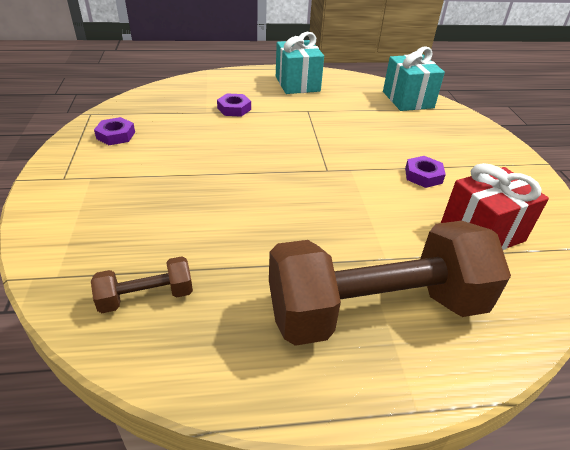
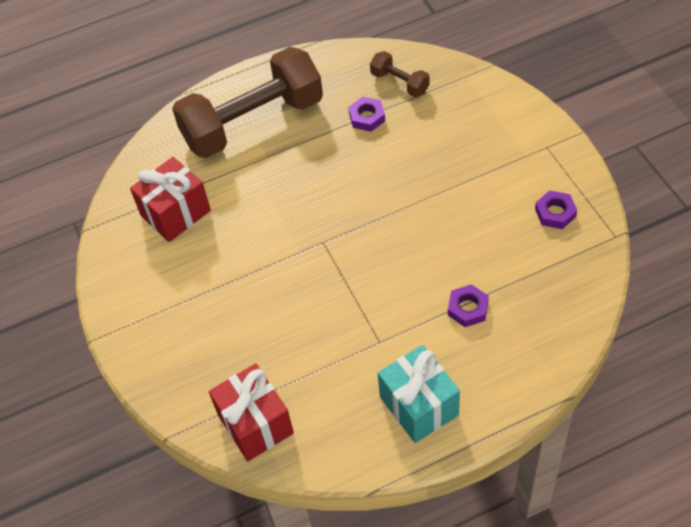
camera: 170 degrees right, 15 degrees up
(146, 297) = (400, 83): brown dumbbell -> brown dumbbell turned 75 degrees clockwise
(408, 100) = (255, 424): turquoise gift -> red gift
(423, 176) = (227, 267): purple nut -> purple nut (367, 117)

